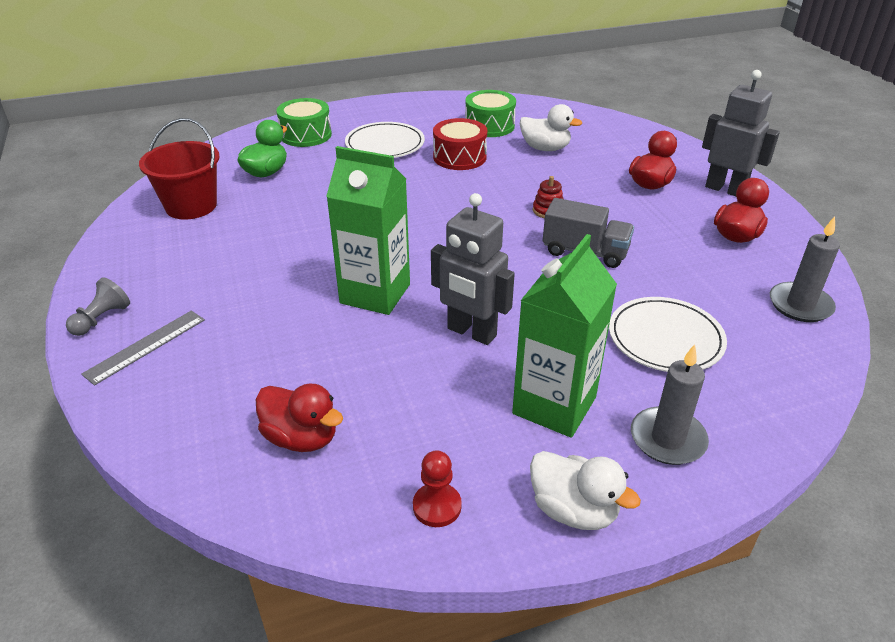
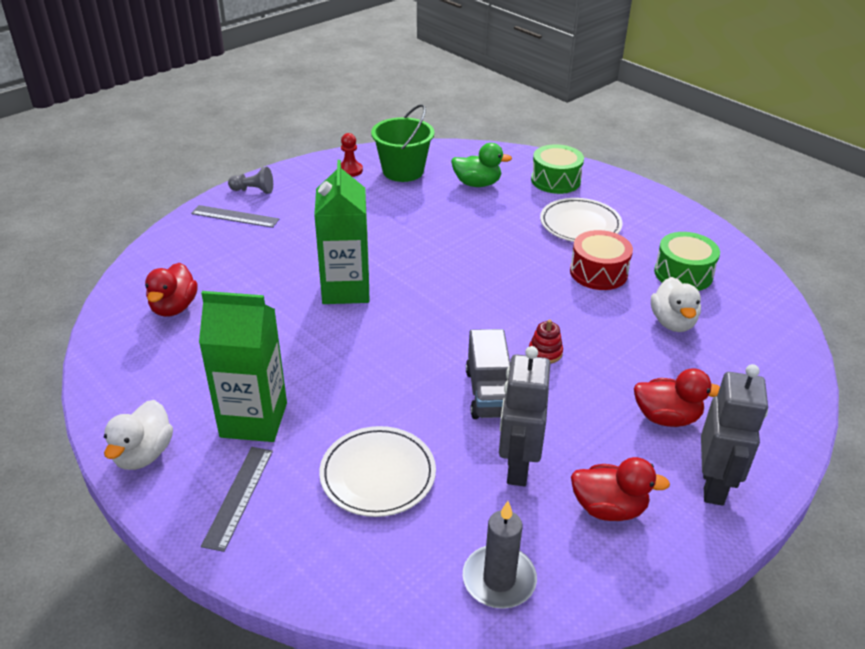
camera: 65 degrees right, 0 degrees up
(191, 206) = (403, 171): red bucket -> green bucket
(437, 506) = (130, 385): red pawn -> red pawn (350, 170)
(471, 332) = (323, 352): grey robot -> grey robot (517, 467)
(667, 439) = (239, 496): grey candle -> grey ruler

